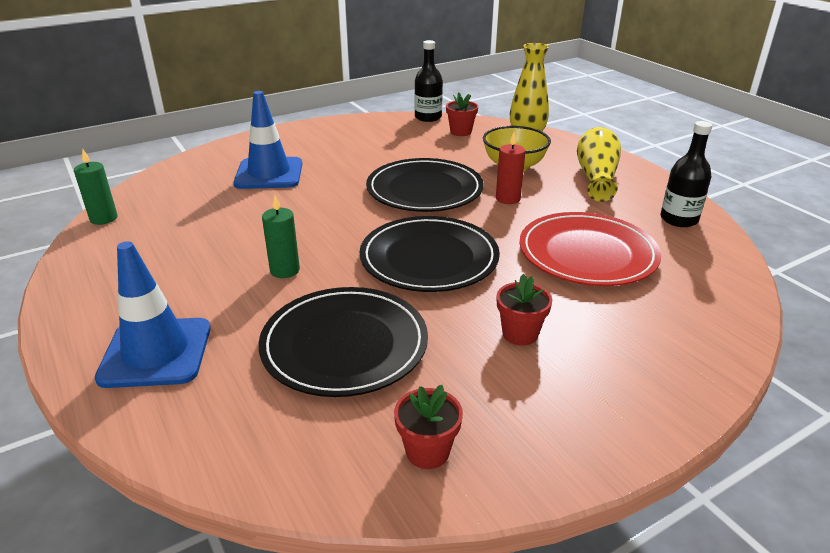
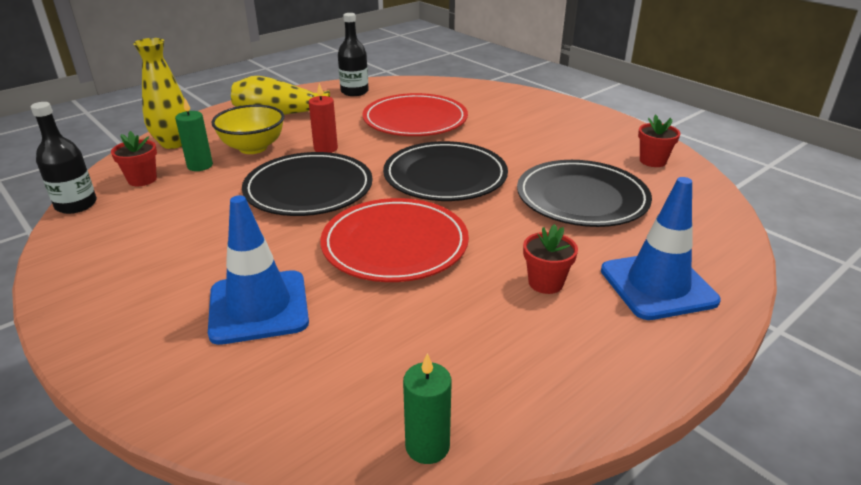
camera: 100 degrees left, 0 degrees up
(285, 270) = (495, 244): green candle -> green candle (200, 166)
(314, 222) = (395, 244): none -> red plate
(520, 334) = (527, 140): red flower pot -> red flower pot (545, 283)

